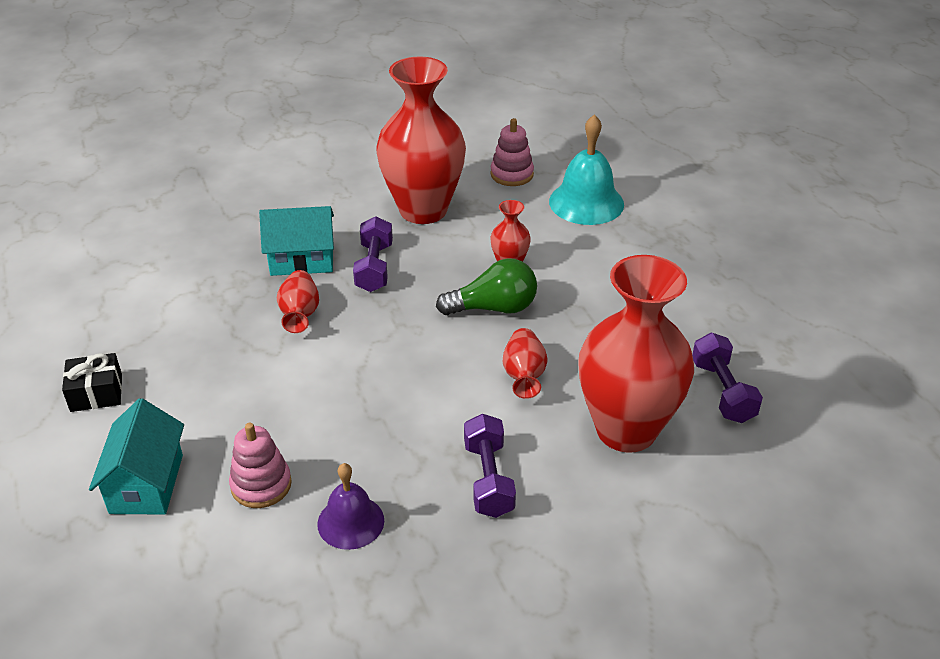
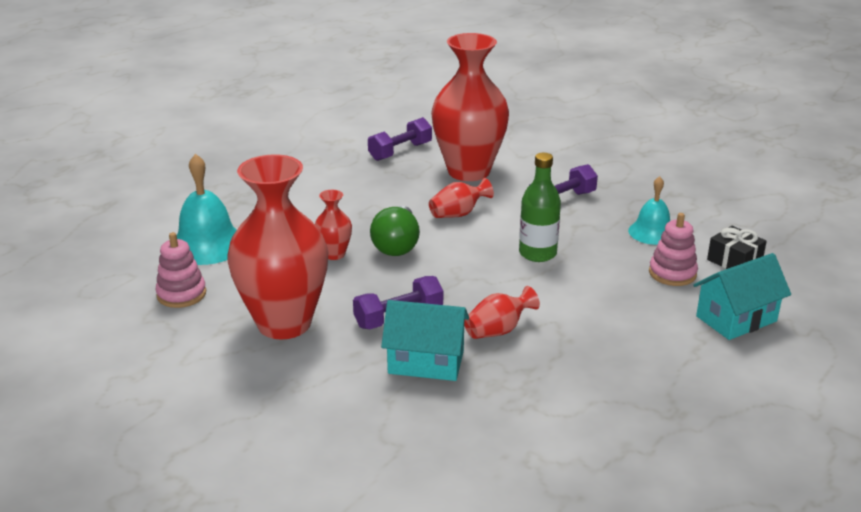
camera: 120 degrees left, 10 degrees down
(96, 393) = (705, 392): black gift -> black gift (734, 261)
(302, 260) = (426, 362): turquoise house -> turquoise house turned 45 degrees counterclockwise
(350, 522) = (652, 232): purple bell -> turquoise bell
(394, 398) = (537, 253): none -> green bottle
(494, 308) = (397, 245): green light bulb -> green light bulb turned 135 degrees counterclockwise

